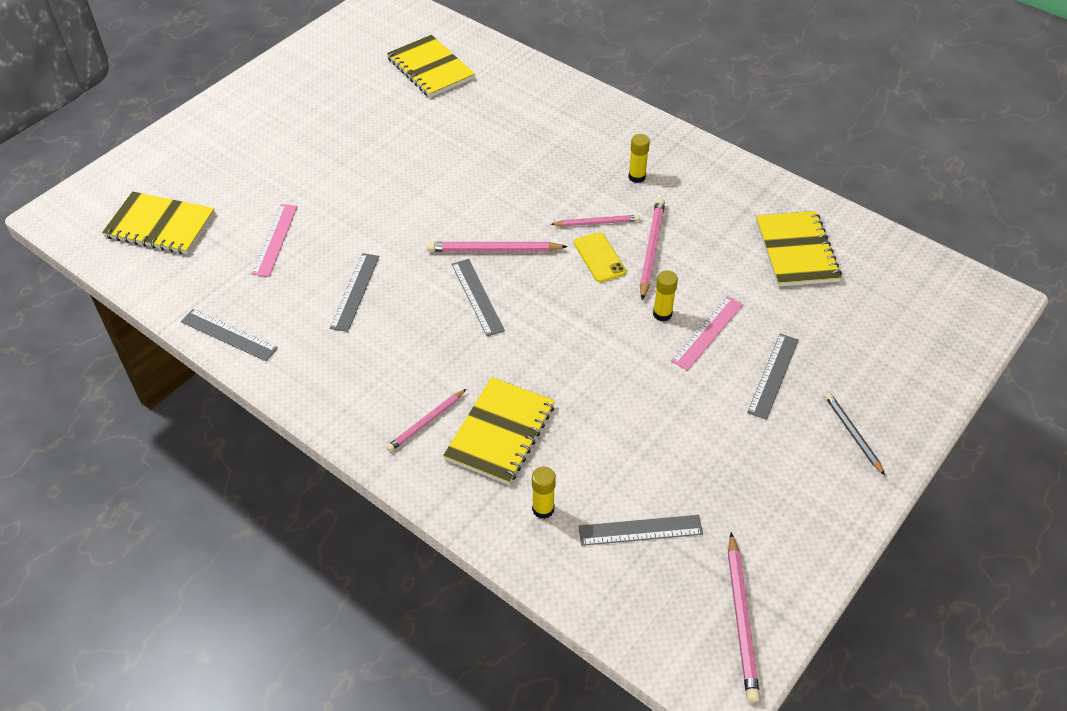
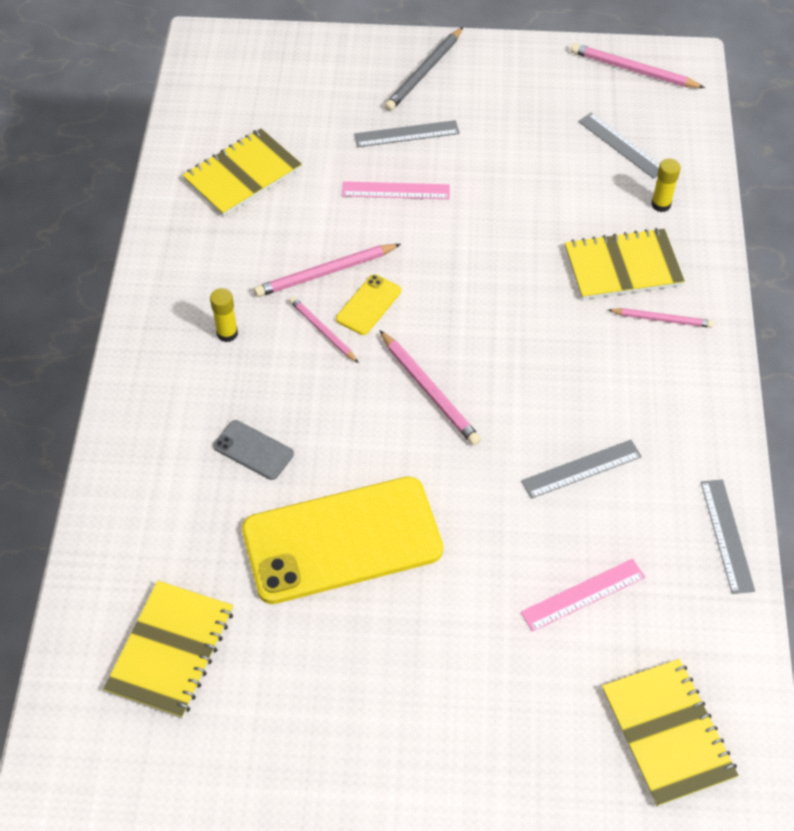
camera: 125 degrees left, 5 degrees up
(426, 157) = (342, 540): none -> yellow phone
(477, 297) = (499, 367): grey ruler -> none
(529, 149) = (253, 450): none -> grey phone
(662, 314) = (400, 228): yellow glue stick -> none
(741, 618) = (633, 70): pink pencil -> pink pencil turned 120 degrees counterclockwise
(853, 434) = (424, 72): grey pencil -> grey pencil, size x1.53

